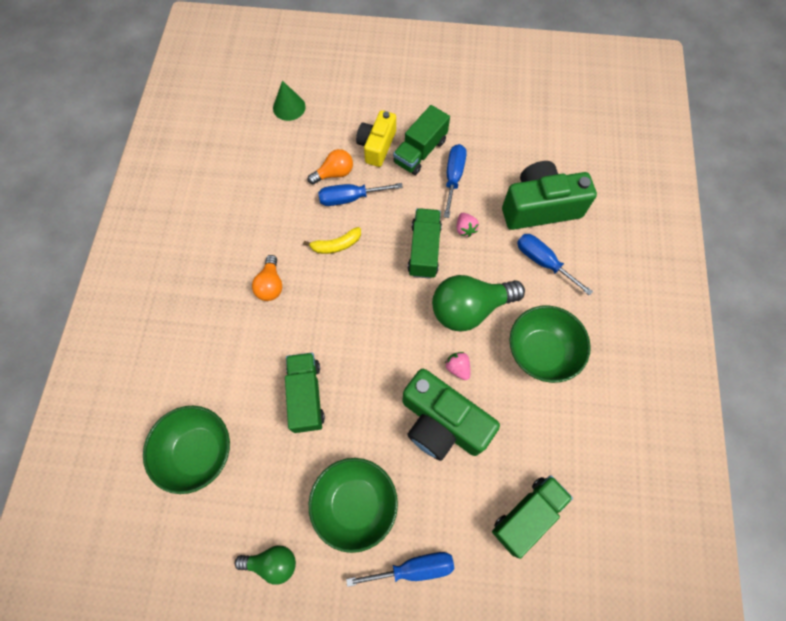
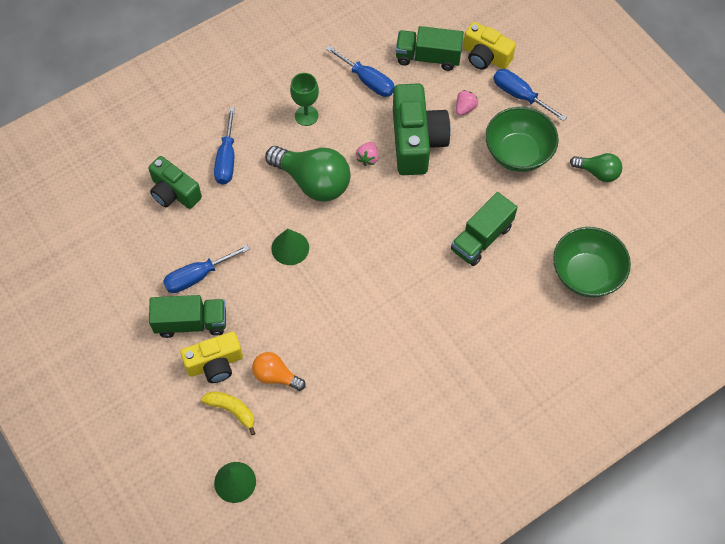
camera: 130 degrees left, 5 degrees down
(270, 285) = (424, 336): orange light bulb -> none
(272, 562) = (597, 172): green light bulb -> green light bulb turned 150 degrees clockwise
(336, 245) = (344, 316): yellow banana -> yellow banana (232, 410)
(350, 198) = (290, 342): blue screwdriver -> blue screwdriver (367, 81)
(424, 250) = (290, 248): green truck -> green cone
(465, 229) = (243, 232): pink strawberry -> pink strawberry (465, 108)
(485, 576) = (485, 57): none -> yellow camera
(539, 207) = (174, 192): green camera -> green camera, size x0.64
(541, 352) = (306, 115): green bowl -> green goblet

